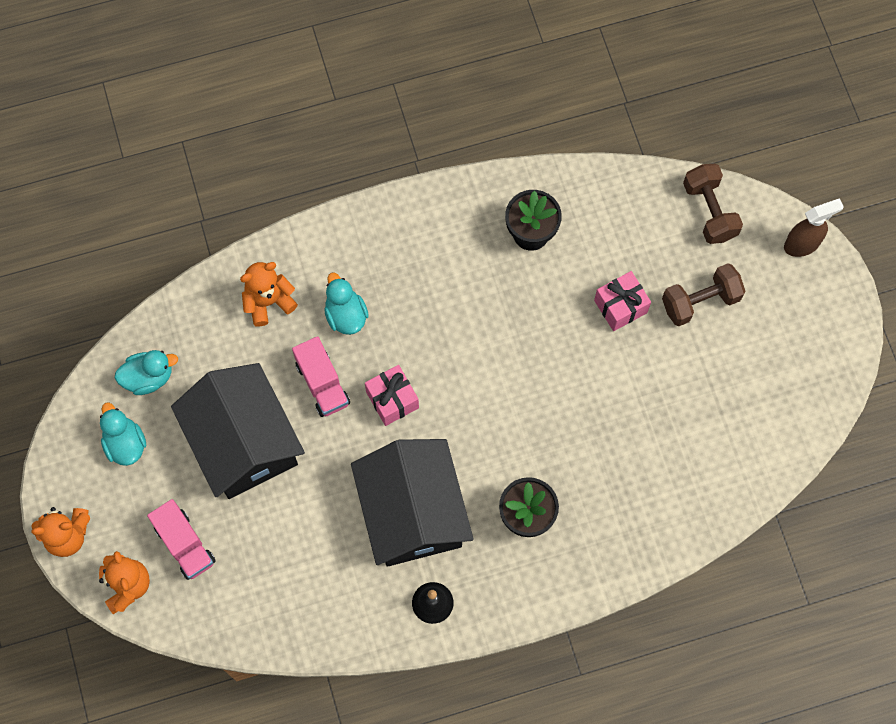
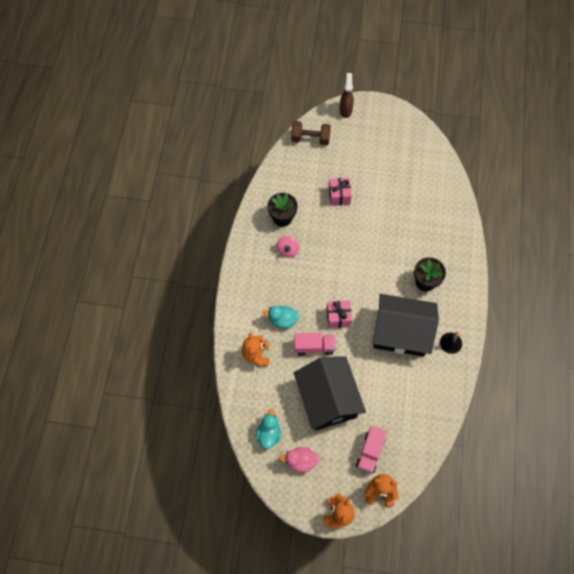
camera: 65 degrees left, 5 degrees down
(125, 443) = (300, 461): turquoise duck -> pink duck
(185, 544) = (370, 452): pink truck -> pink truck turned 120 degrees clockwise
(243, 442) = (327, 399): black house -> black house turned 75 degrees clockwise
(474, 268) = (287, 250): none -> pink spinning top
(700, 301) = (353, 162): brown dumbbell -> none

